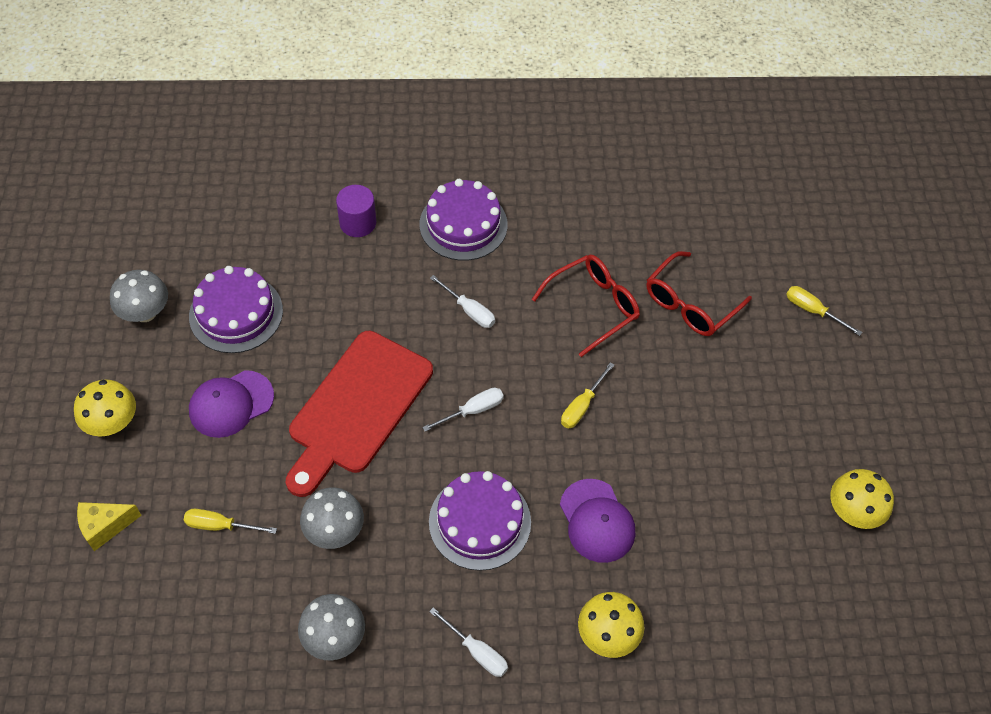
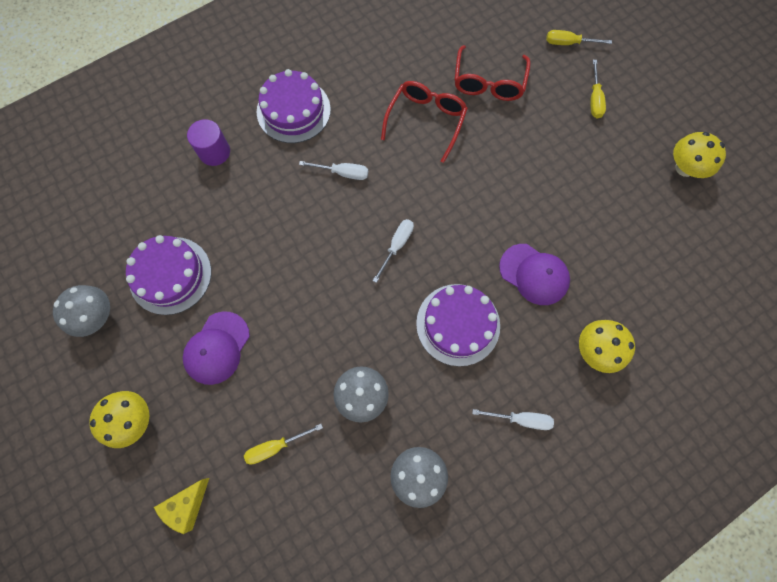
camera: 30 degrees left, 15 degrees up
(357, 408) = (313, 294): red cutting board -> none
(582, 406) = (468, 198): yellow screwdriver -> yellow screwdriver (594, 99)

